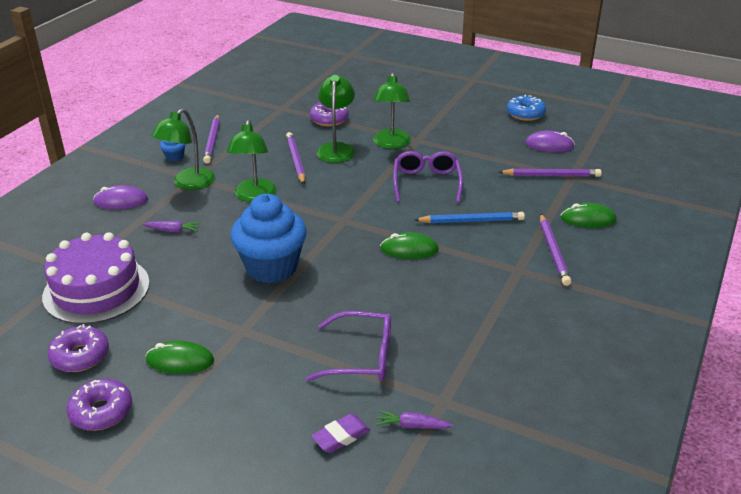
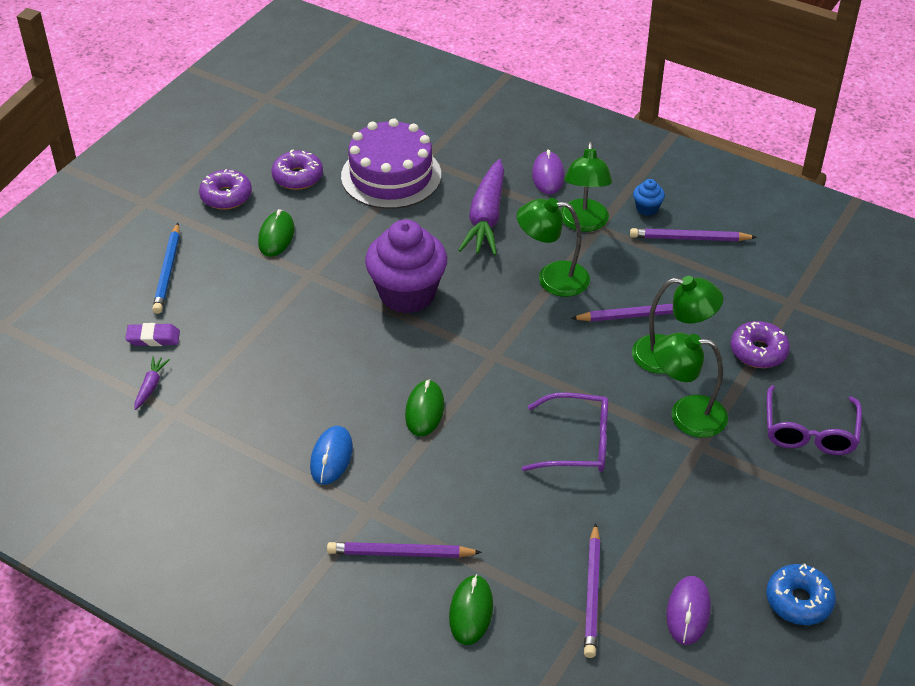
camera: 95 degrees right, 10 degrees up
(173, 230) = (486, 218): purple carrot -> purple carrot, size x2.26
(188, 183) = (583, 223): green lamp -> green lamp turned 120 degrees counterclockwise
(271, 267) = (407, 294): blue cupcake -> purple cupcake
(341, 436) = (153, 338): purple eraser -> purple eraser turned 60 degrees counterclockwise
(362, 357) = (250, 358): purple glasses -> purple glasses (809, 432)
(471, 221) = (479, 479): blue pencil -> blue pencil (168, 271)
(472, 293) = (331, 457): none -> blue mouse

